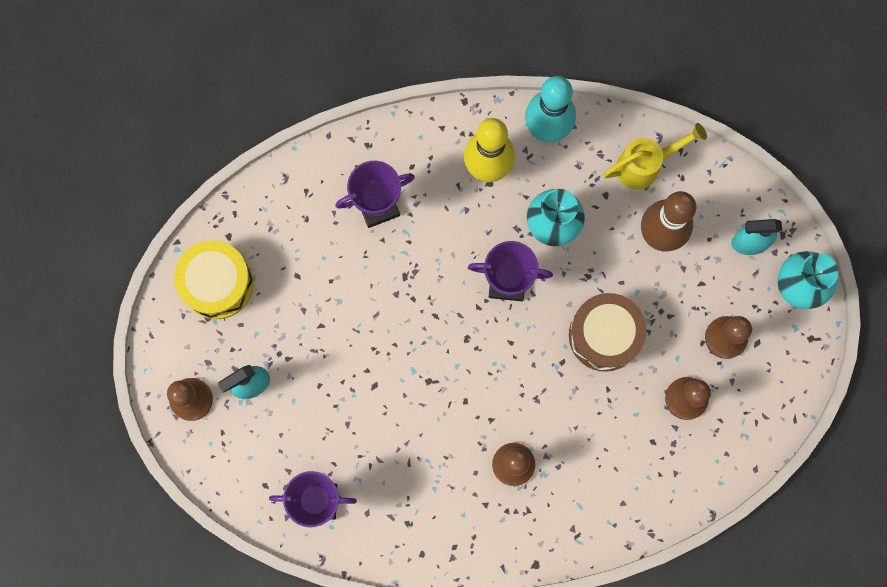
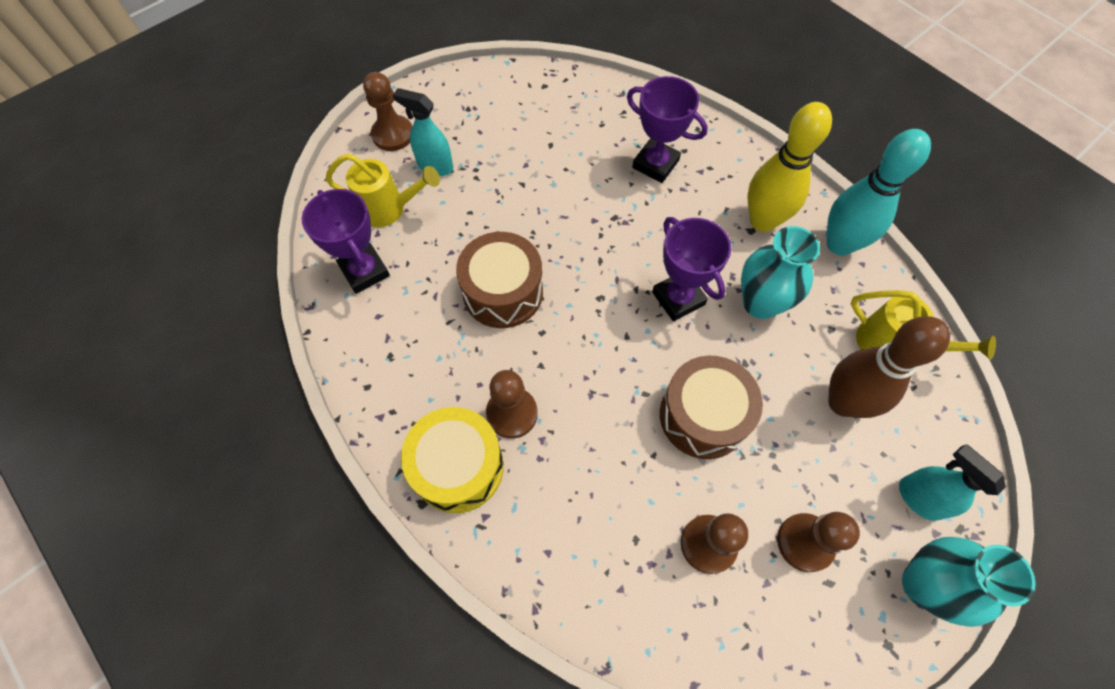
camera: 55 degrees right, 15 degrees down
(217, 283) = (501, 99): yellow drum -> yellow drum (458, 467)
(271, 447) = (390, 209): none -> yellow watering can
(411, 407) = (503, 292): none -> brown drum

